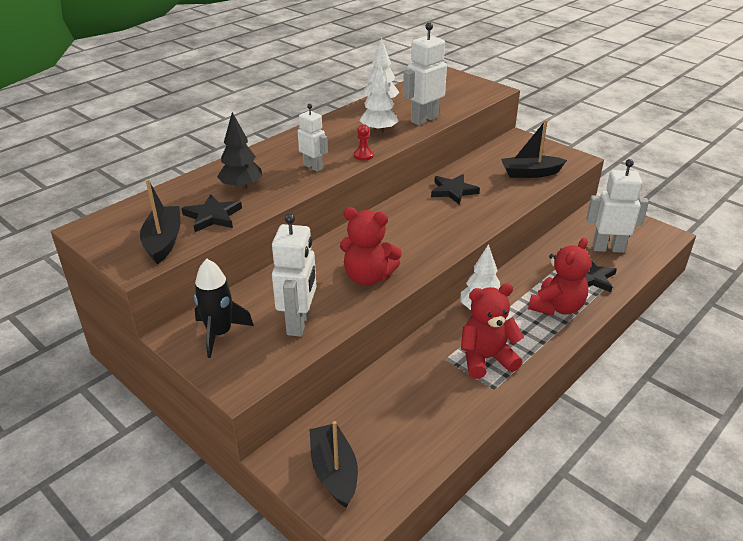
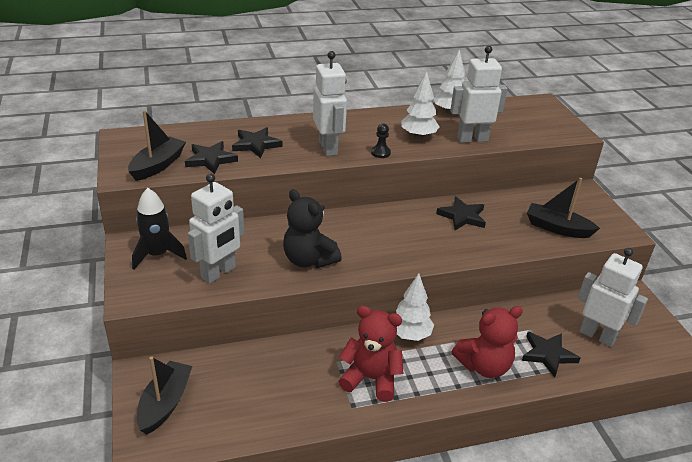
camera: 30 degrees right, 0 degrees up
(241, 187) = (256, 144): black tree -> black star
(313, 167) = (328, 148): white robot -> white robot, size x1.60
(363, 155) = (380, 153): red pawn -> black pawn
(368, 277) = (309, 260): red teddy bear -> black teddy bear

